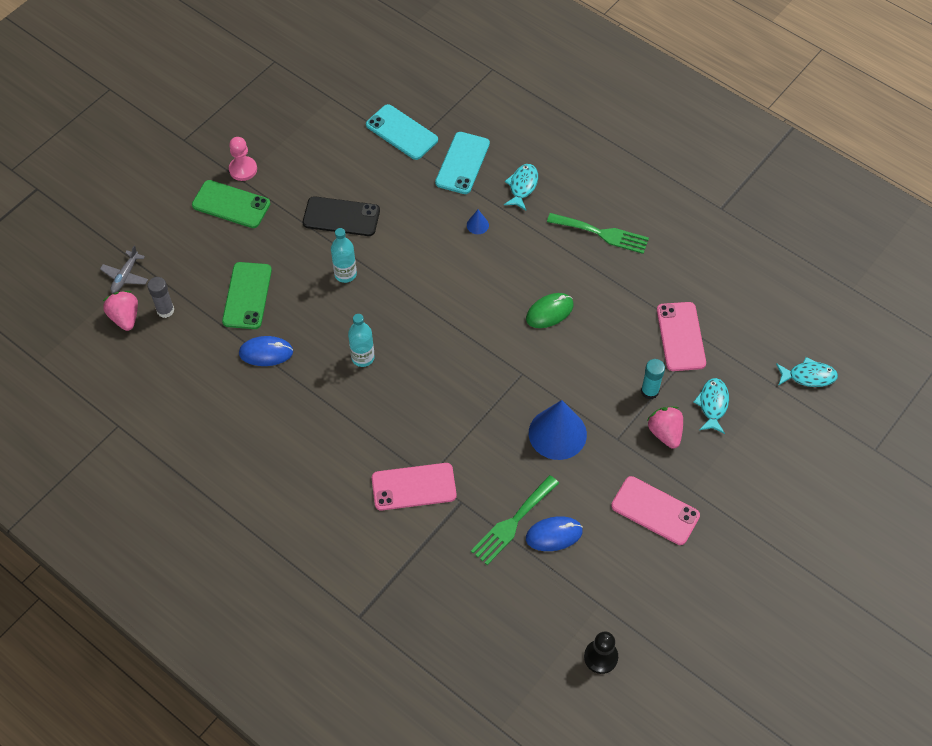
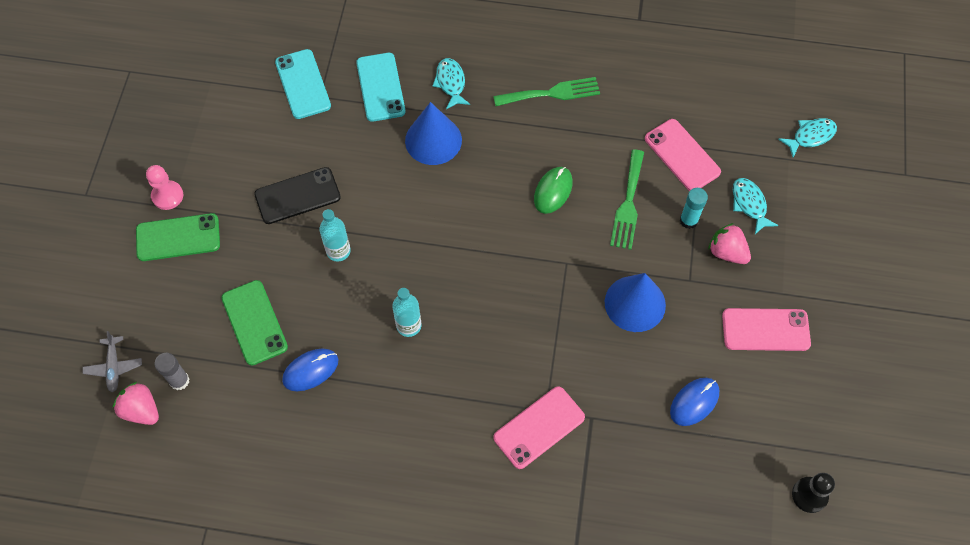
camera: 30 degrees left, 5 degrees up
(402, 132) = (303, 84): turquoise phone -> turquoise phone turned 60 degrees clockwise
(477, 225) = (433, 140): blue cone -> blue cone, size x2.39
(512, 523) = (651, 411): green fork -> green fork (628, 204)

